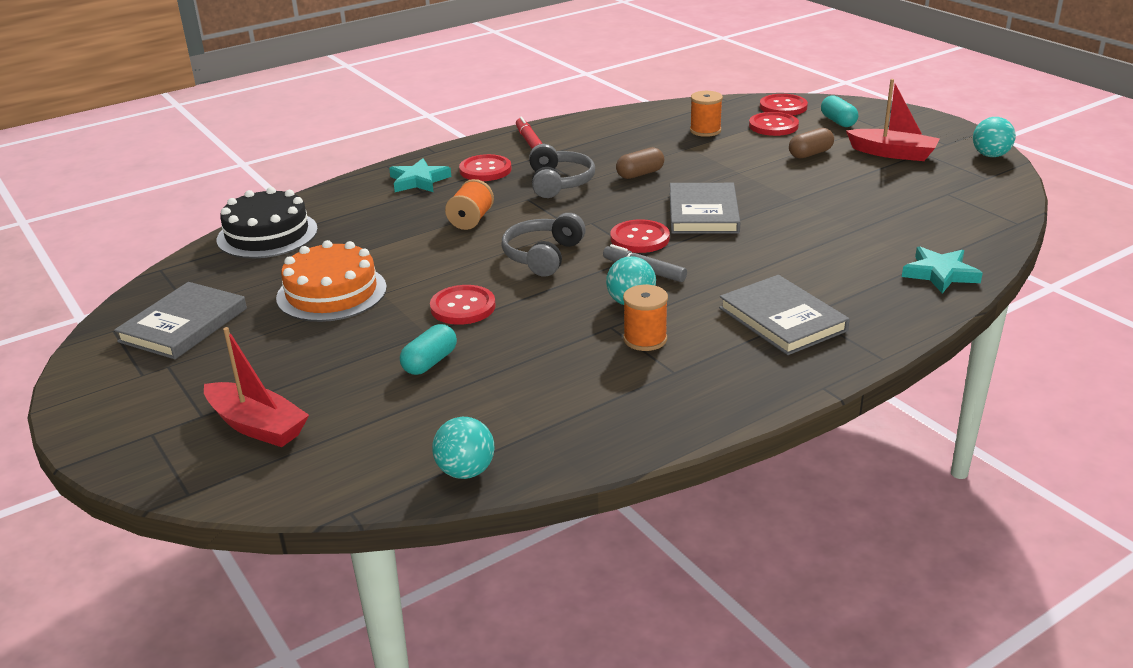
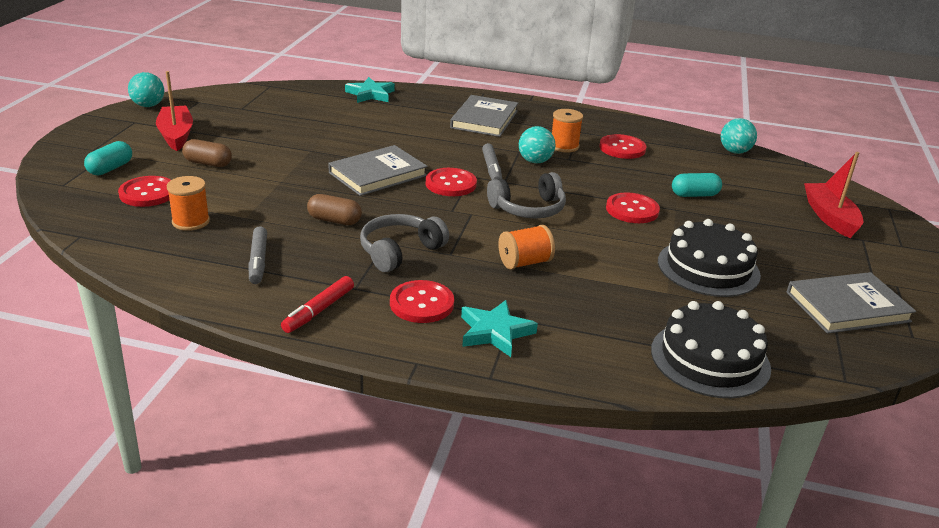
camera: 135 degrees left, 0 degrees up
(331, 293) = (708, 268): orange cake -> black cake
(616, 138) = (258, 261): none -> grey marker
(783, 107) = (83, 201): red button -> red button (622, 148)

